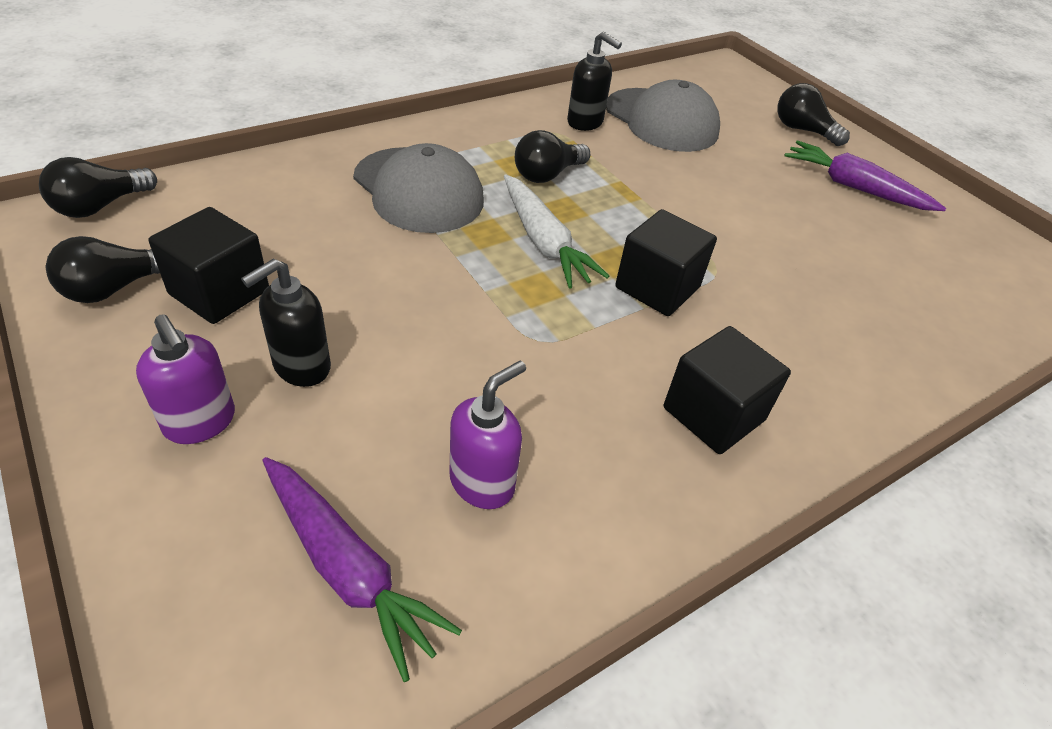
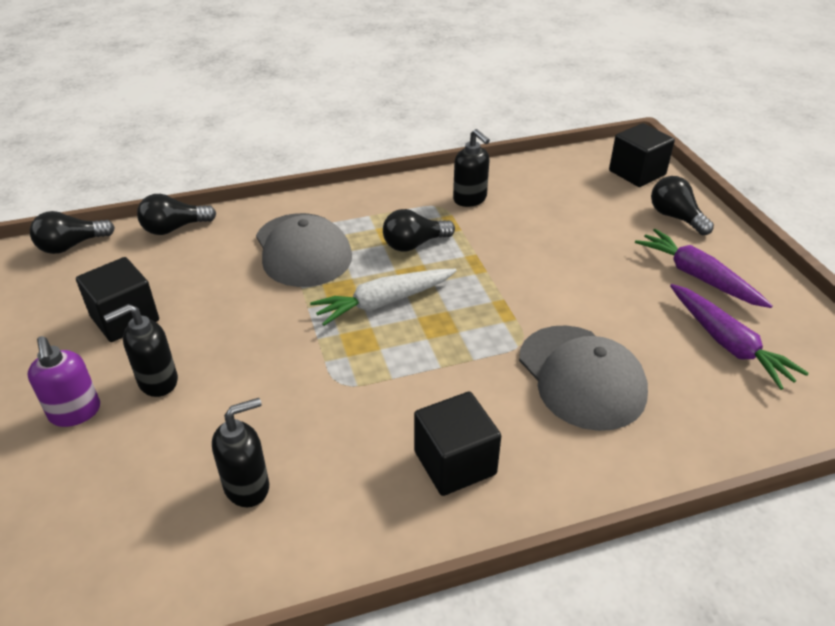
camera: 20 degrees right, 5 degrees down
(115, 288) = (58, 308): black light bulb -> black light bulb (174, 228)
(348, 569) = (129, 531): purple carrot -> purple carrot (728, 344)
(482, 482) = (247, 487): purple soap dispenser -> black soap dispenser
(544, 242) = (383, 302): white carrot -> white carrot turned 75 degrees clockwise
(657, 287) = (461, 351): black cube -> black cube (637, 173)
(661, 120) = (541, 200): grey cap -> grey cap (581, 377)

